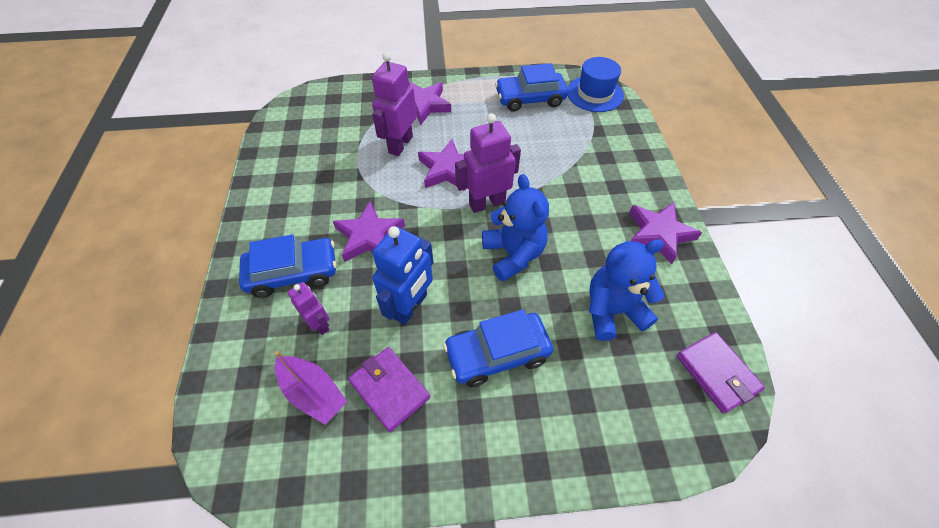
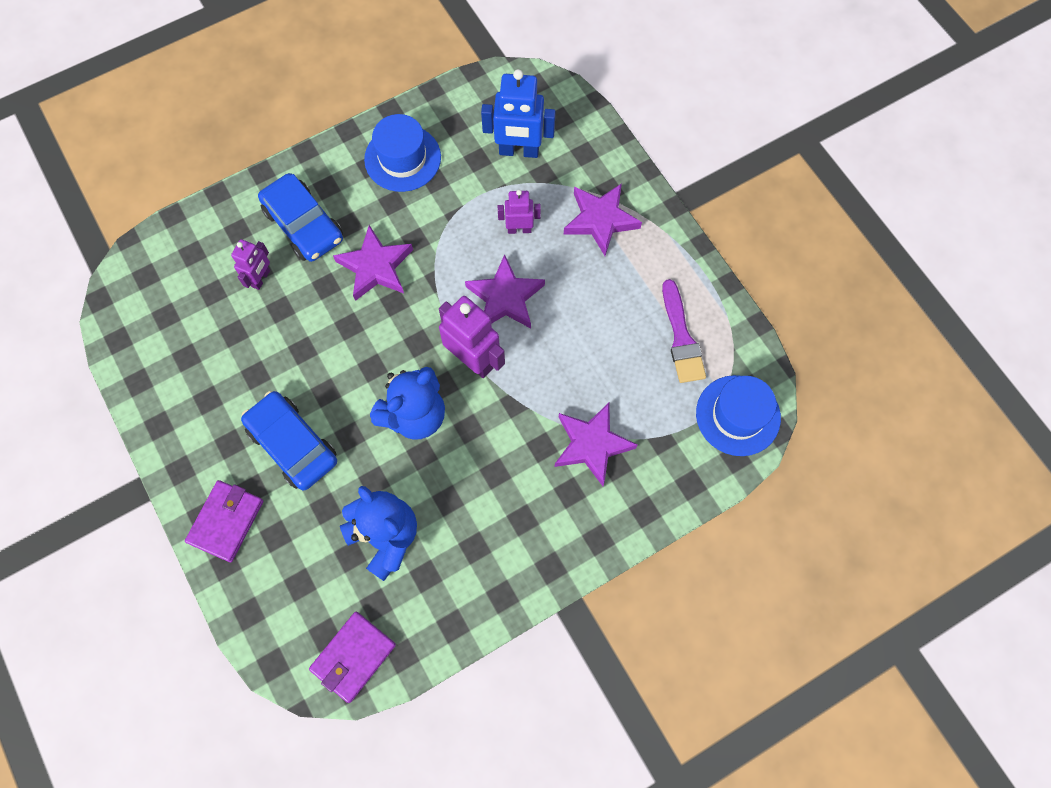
camera: 65 degrees right, 15 degrees up
(289, 188) = (402, 158): none -> blue hat
(313, 393) = (197, 311): purple boat -> none
(389, 389) = (223, 369): purple wallet -> purple wallet (226, 521)
(400, 144) = (519, 229): purple robot -> purple robot, size x0.58
(411, 306) = (311, 346): blue robot -> blue robot (519, 151)
(530, 99) = (681, 338): blue car -> purple brush
(658, 233) = (515, 560): purple star -> purple star (592, 444)

